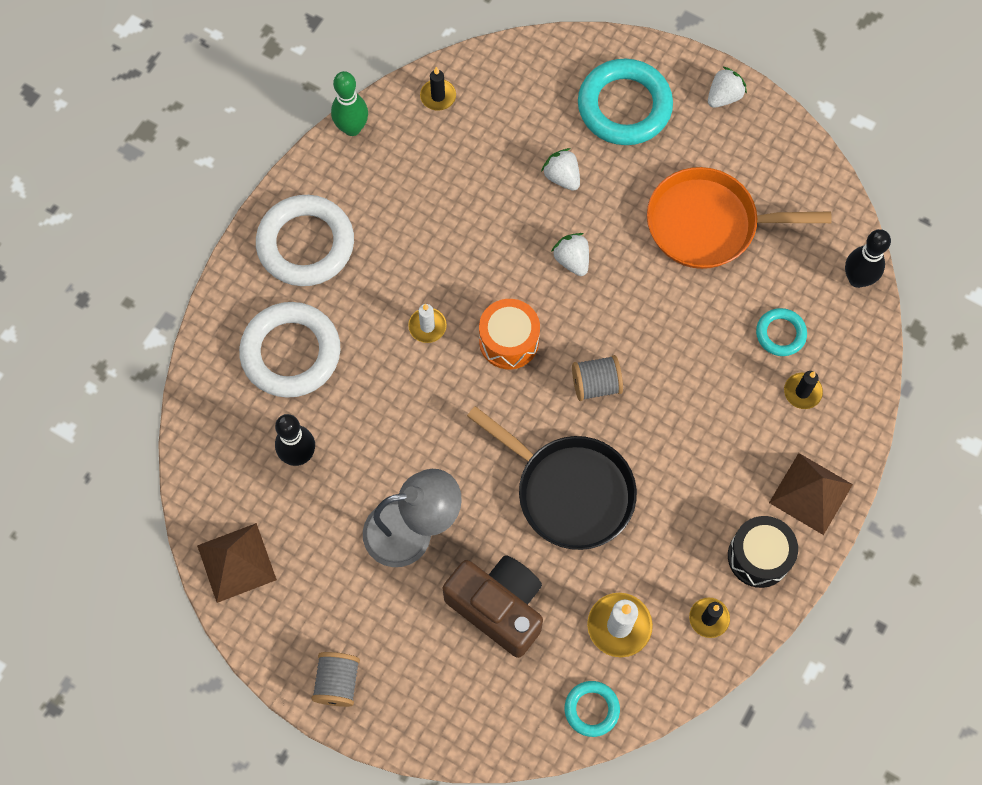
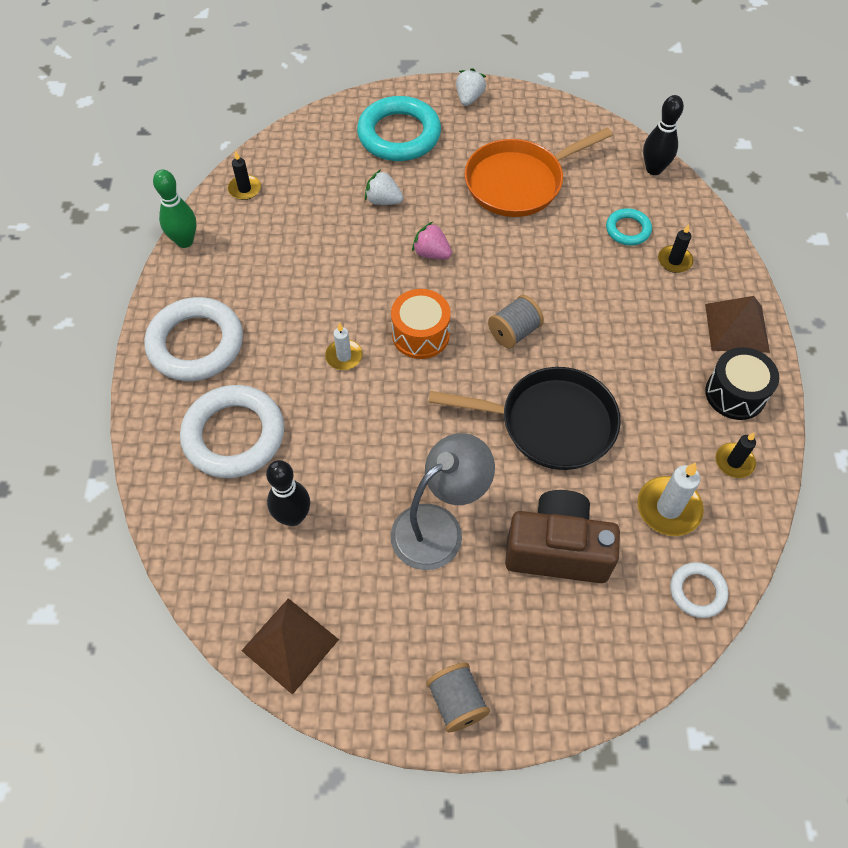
camera: 30 degrees left, 10 degrees down
(572, 260) = (431, 253): white strawberry -> pink strawberry
(591, 709) = (697, 591): turquoise ring -> white ring

